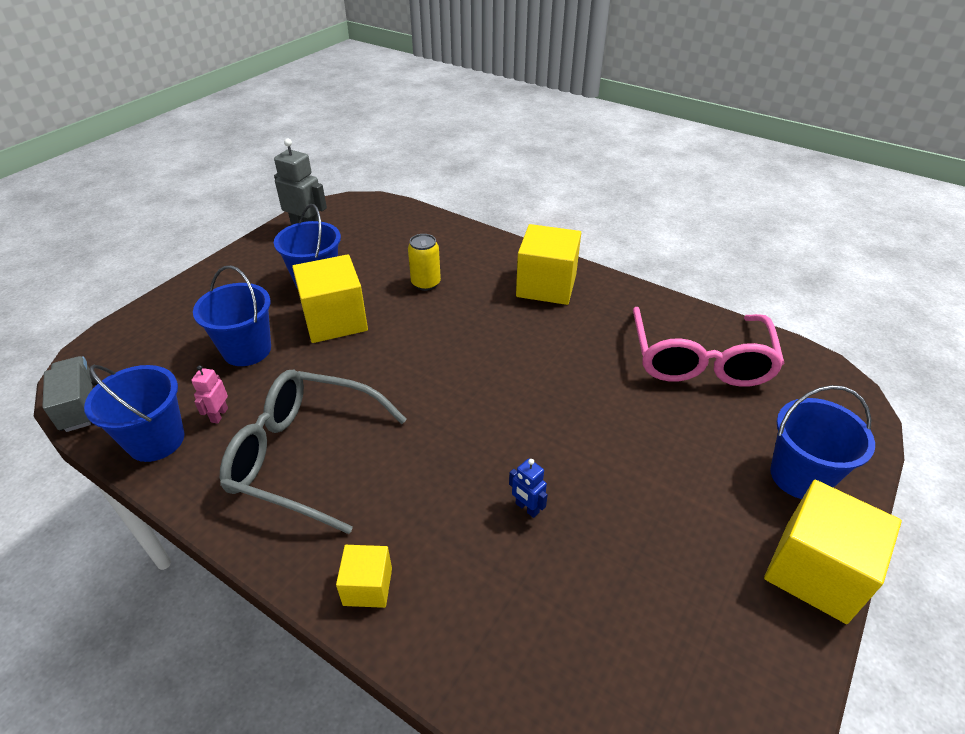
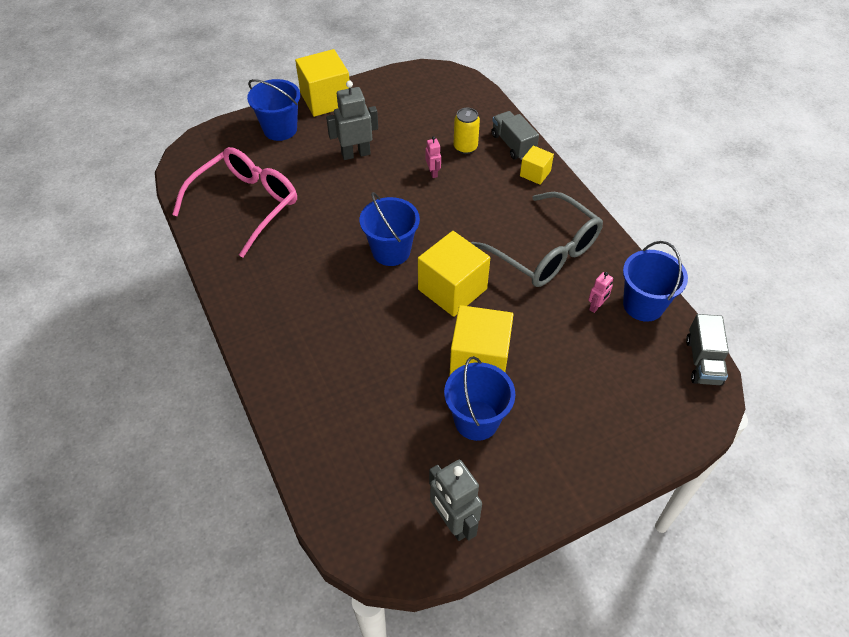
camera: 150 degrees left, 10 degrees up
(247, 350) = (563, 360): blue bucket -> blue bucket (391, 251)
(426, 283) = (377, 368): yellow can -> yellow can (465, 147)
(435, 636) = (513, 144): none -> grey truck
(527, 508) = (433, 172): blue robot -> pink robot
(546, 285) = (279, 316): yellow cube -> yellow cube (452, 289)
(659, 486) = (355, 154): none -> grey robot

